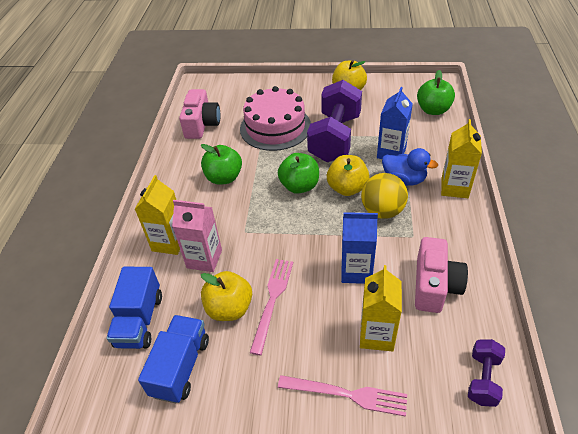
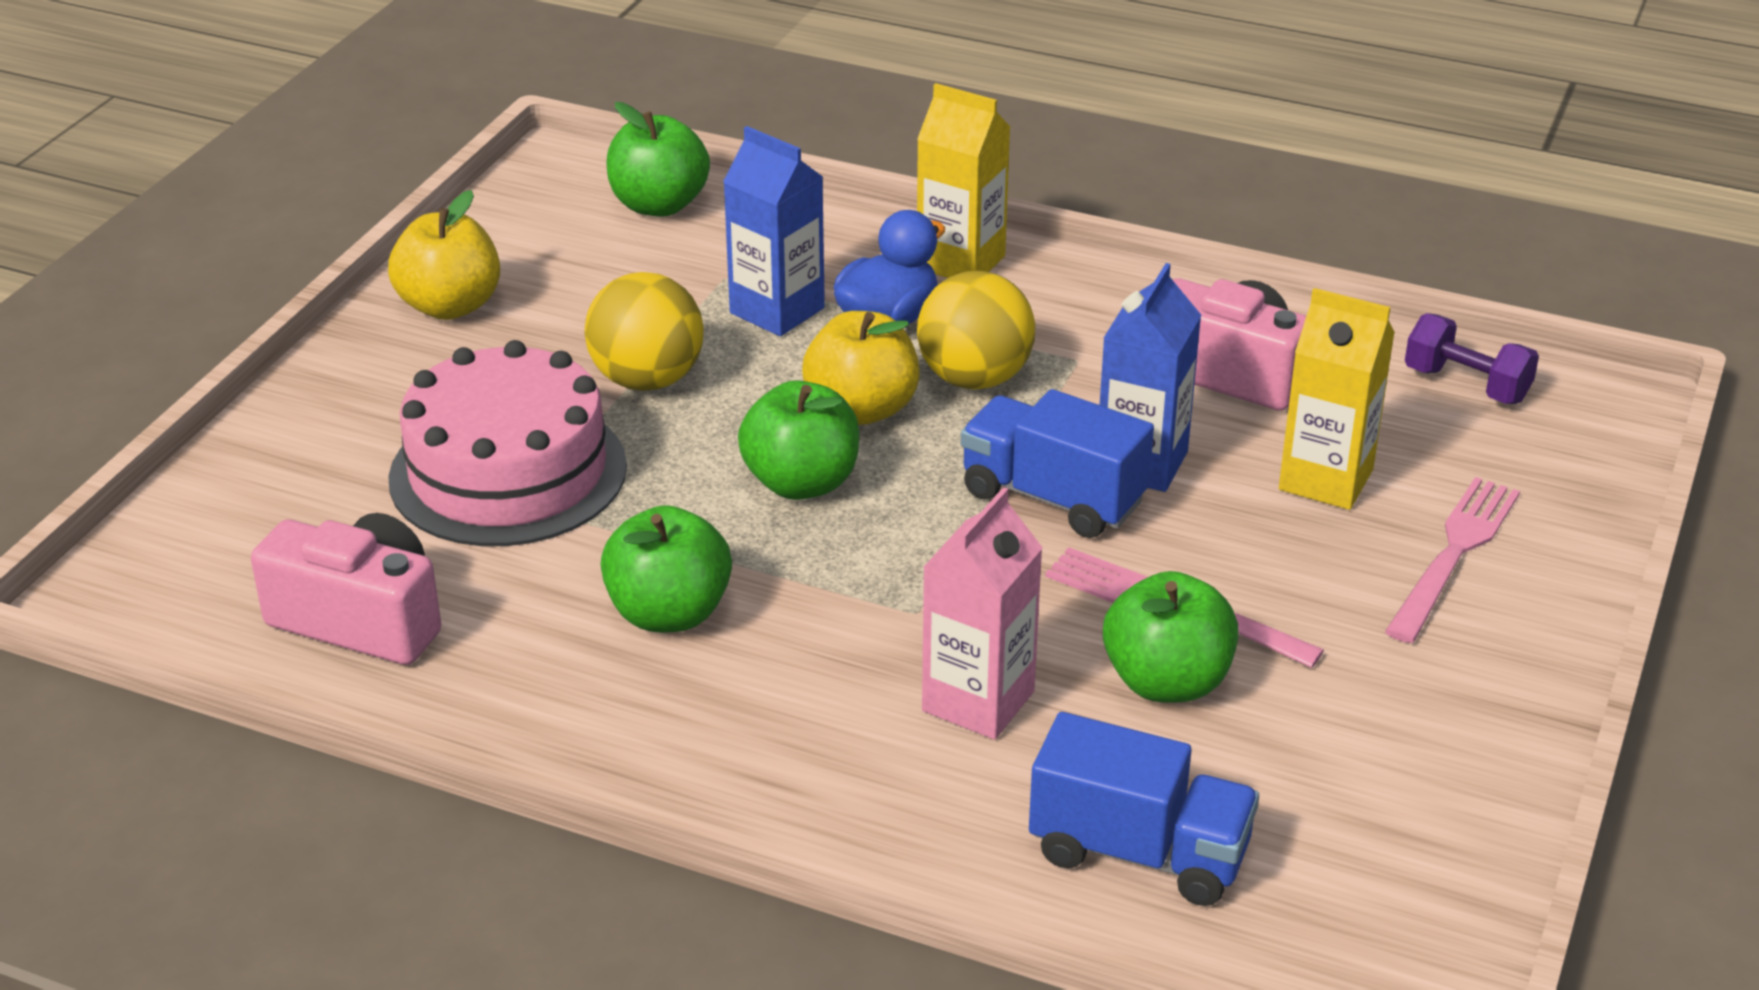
camera: 75 degrees left, 10 degrees down
(169, 242) = (877, 762): yellow carton -> none
(180, 367) = (1310, 791): blue truck -> blue truck (1052, 498)
(229, 308) = (1166, 682): yellow apple -> green apple
(335, 138) = (647, 380): purple dumbbell -> yellow ball

